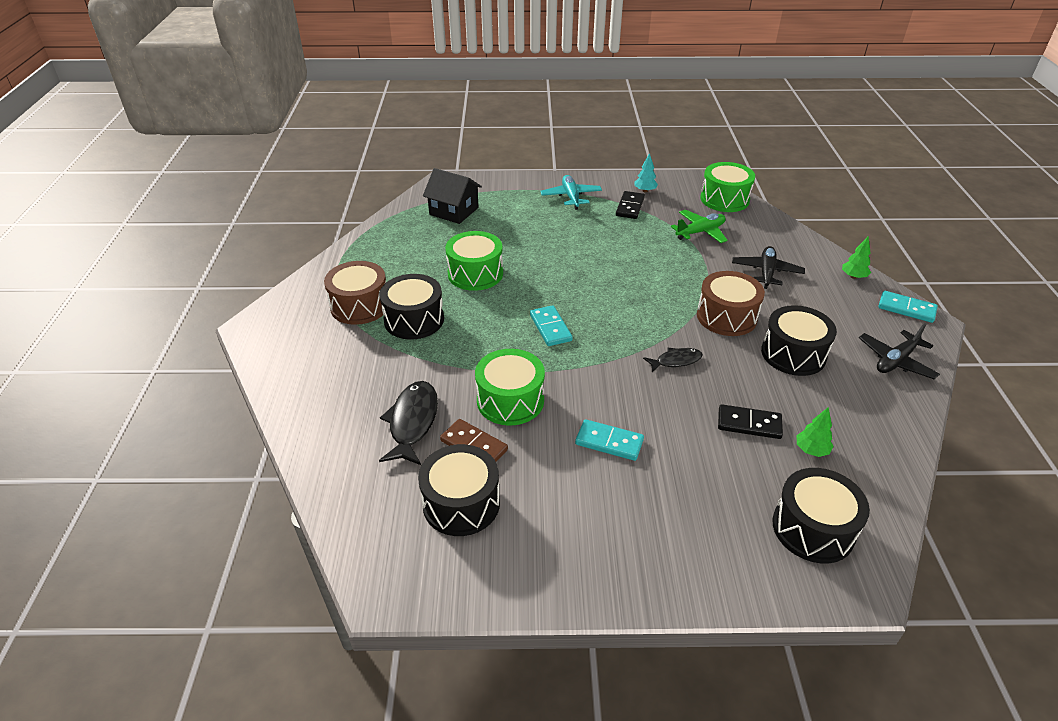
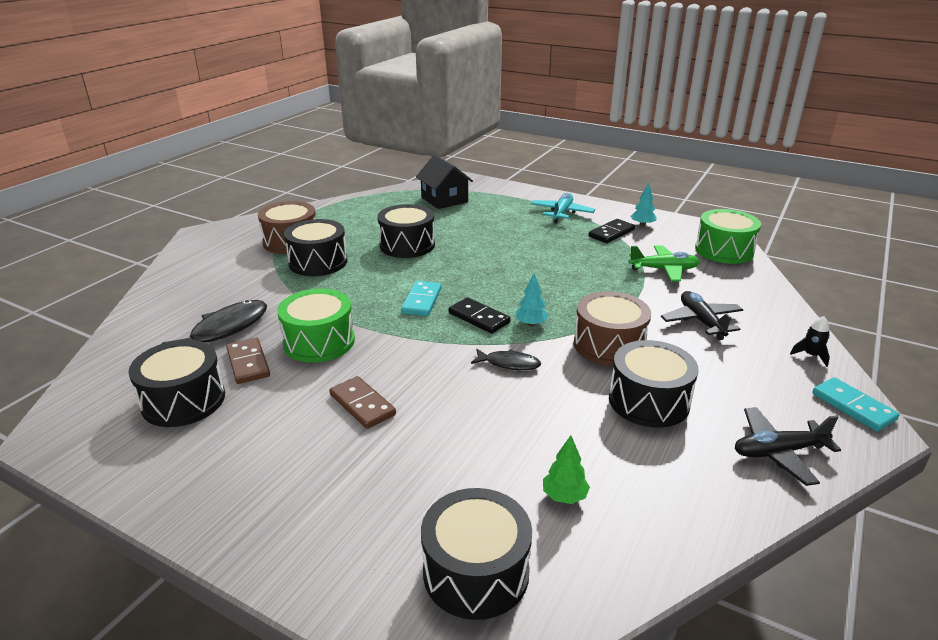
camera: 30 degrees right, 10 degrees down
(475, 274) = (407, 245): green drum -> black drum
(609, 442) = (362, 405): turquoise domino -> brown domino
(656, 318) = (531, 324): none -> turquoise tree
(749, 424) = (521, 444): black domino -> black domino (479, 318)
(766, 272) = (701, 321): black plane -> black plane turned 60 degrees counterclockwise
(853, 277) = (811, 355): green tree -> black rocket

